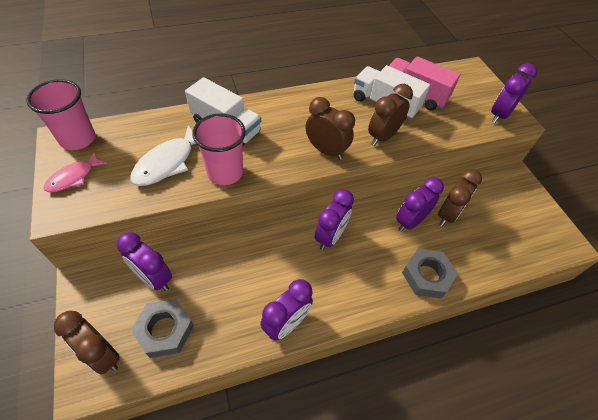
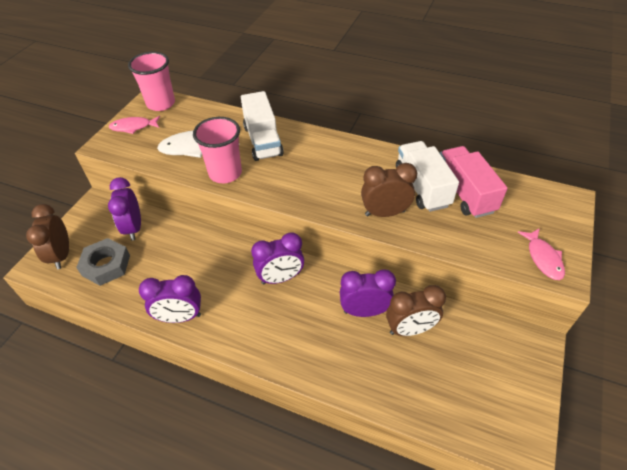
camera: 45 degrees right, 5 degrees down
(326, 151) = (320, 198): brown clock -> none
(427, 276) = (328, 365): grey nut -> none
(499, 115) = (543, 258): purple clock -> pink fish

